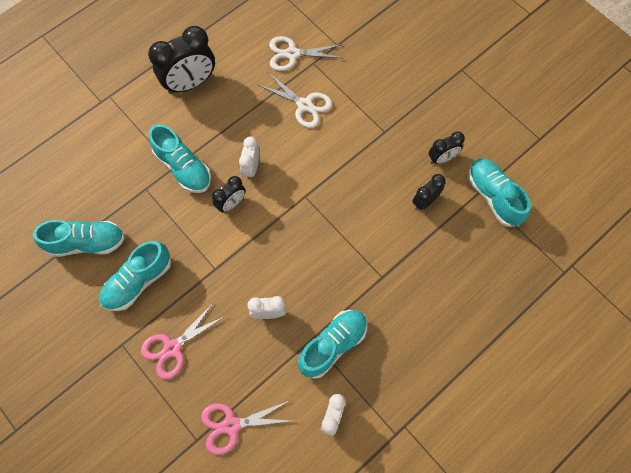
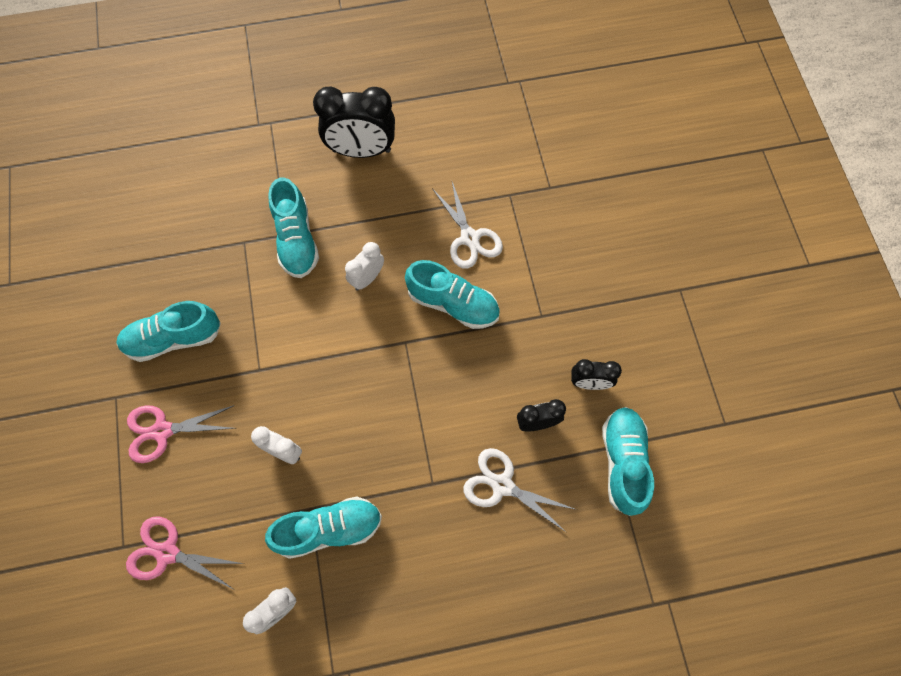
camera: 30 degrees right, 0 degrees up
(86, 243) = (150, 268): turquoise shoe -> turquoise shoe (453, 303)
(231, 203) = (321, 306): black clock -> none
(292, 54) = (492, 173): white scissors -> white scissors (502, 485)

